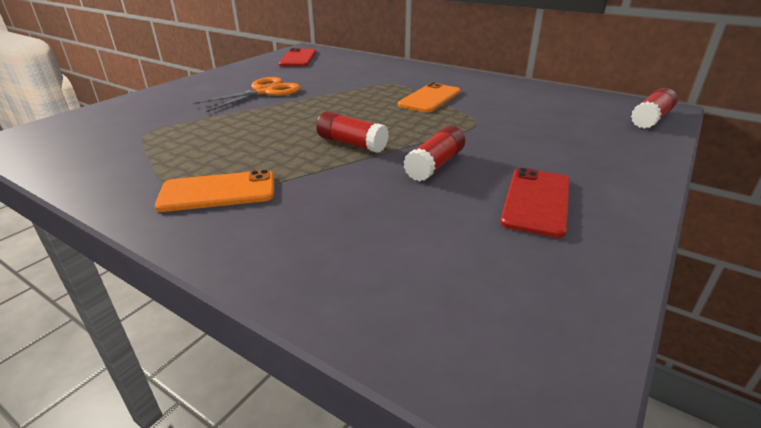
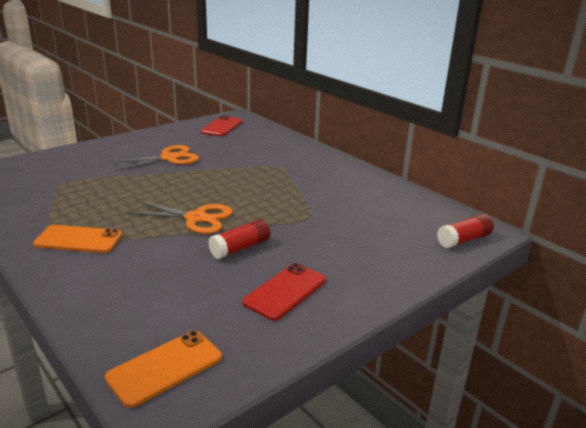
camera: 15 degrees right, 5 degrees down
(352, 144) = (196, 218): red glue stick -> orange scissors
(430, 98) = (294, 186): orange phone -> orange phone (165, 367)

